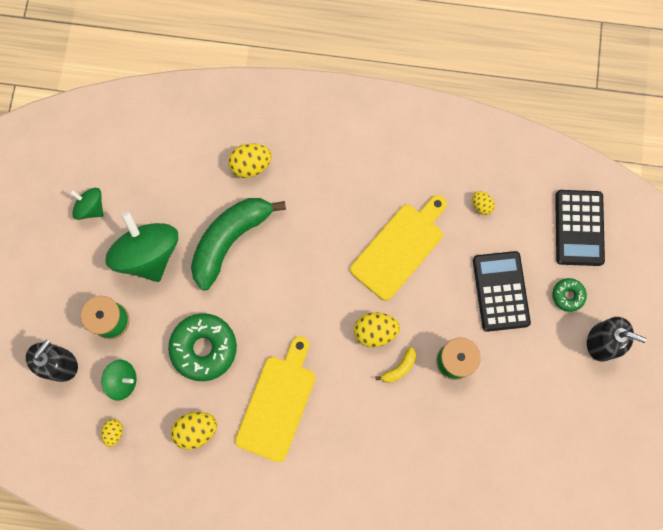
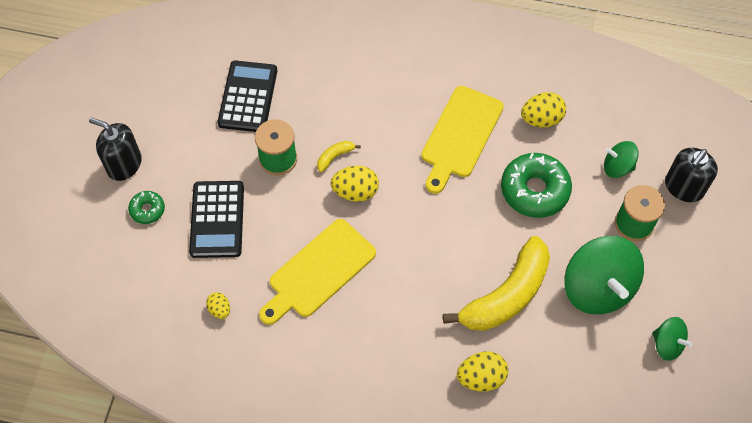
camera: 175 degrees left, 15 degrees down
(114, 432) = (622, 123): yellow egg -> none
(230, 240) = (506, 295): green banana -> yellow banana
(579, 228) = (117, 276): black calculator -> black calculator (248, 97)

